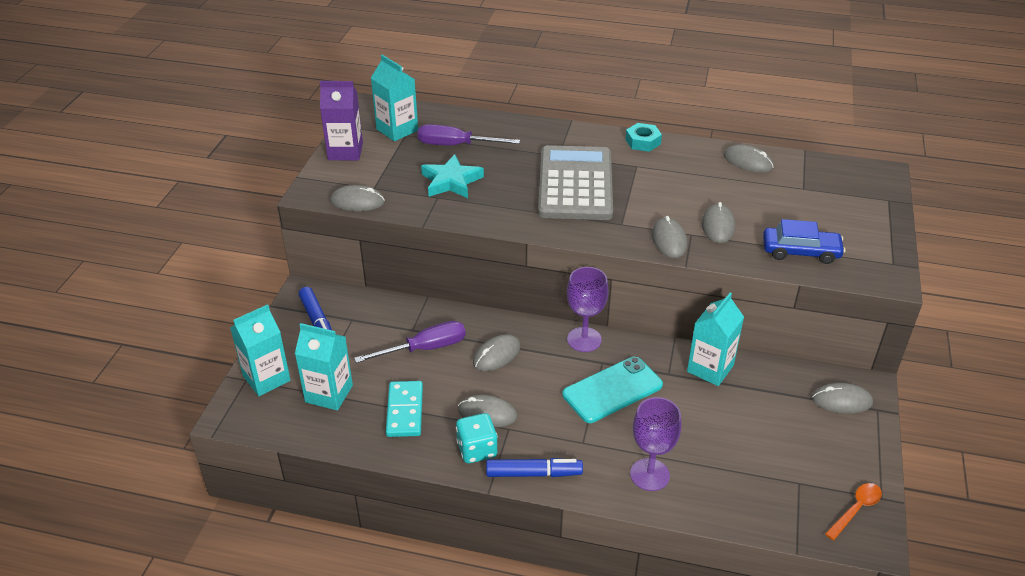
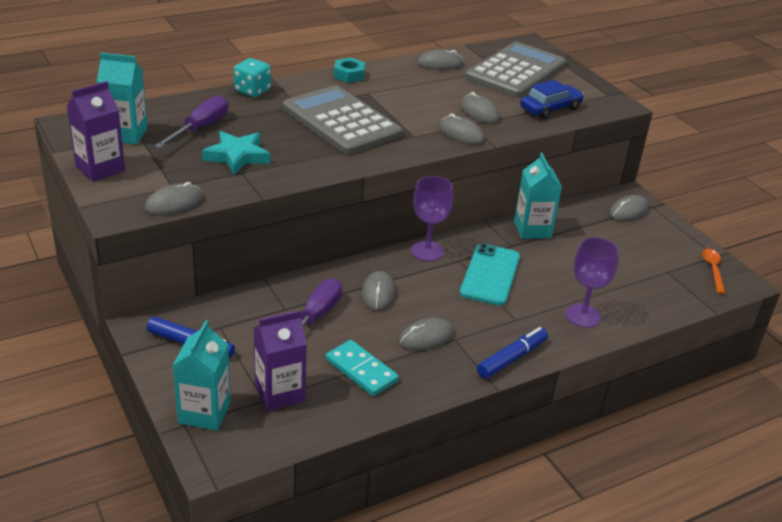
camera: 45 degrees left, 5 degrees down
(329, 394) = (279, 393): turquoise carton -> purple carton
(456, 145) = (200, 128): purple screwdriver -> purple screwdriver turned 150 degrees clockwise
(477, 450) = (452, 366): turquoise dice -> turquoise dice (252, 91)
(820, 198) = (516, 71): none -> grey calculator

